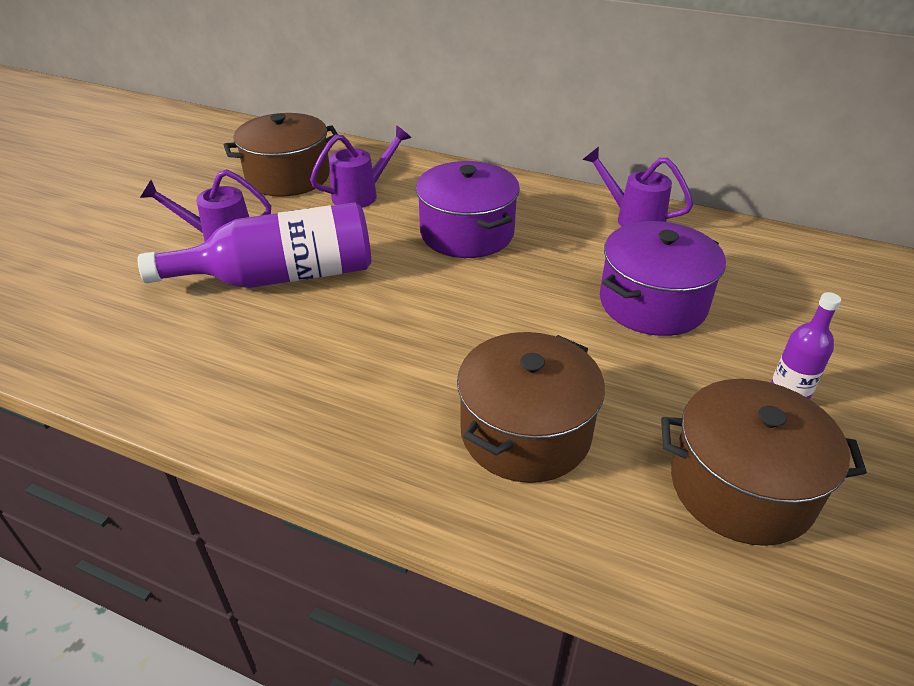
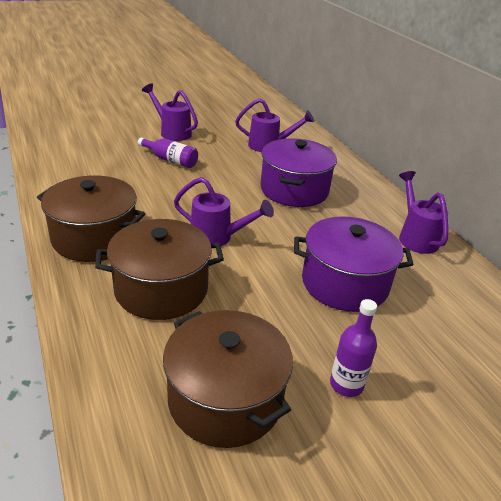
camera: 40 degrees right, 5 degrees down
(281, 277) = (170, 160): purple bottle -> purple bottle, size x0.48
(288, 177) = (246, 122): brown pot -> brown pot (94, 238)
(483, 336) = (218, 238): none -> purple watering can

